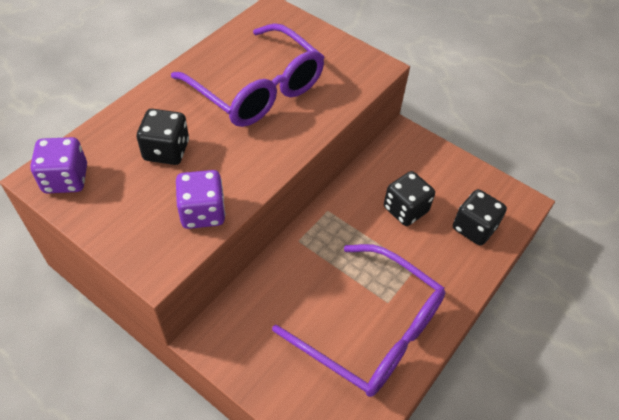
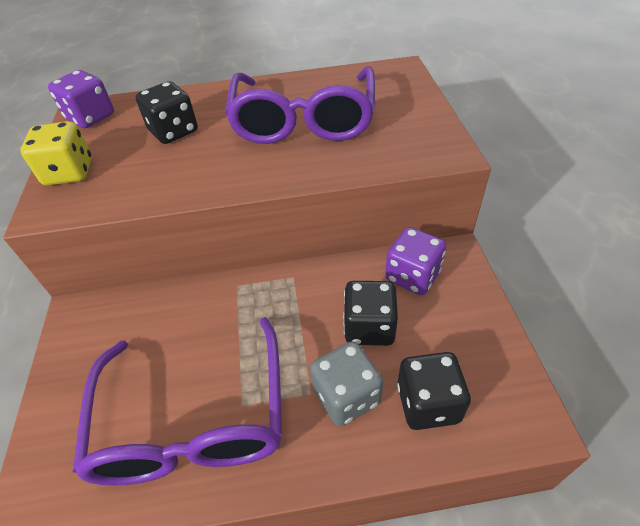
camera: 50 degrees right, 5 degrees down
(128, 232) = (69, 172): none -> yellow dice
(202, 212) = (130, 189): purple dice -> purple dice (412, 276)
(434, 254) = (346, 396): none -> grey dice

